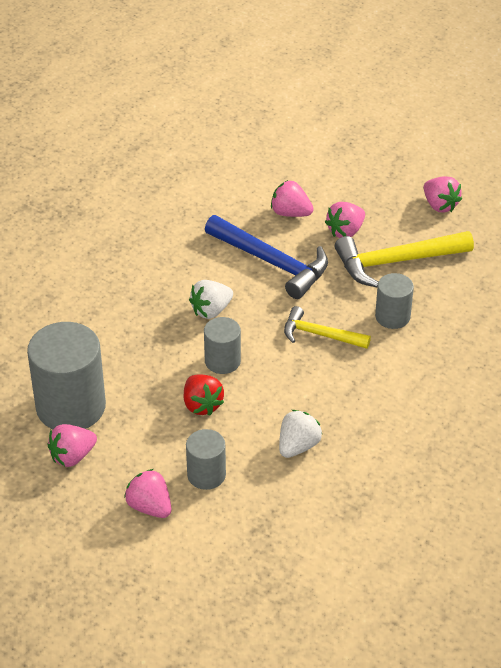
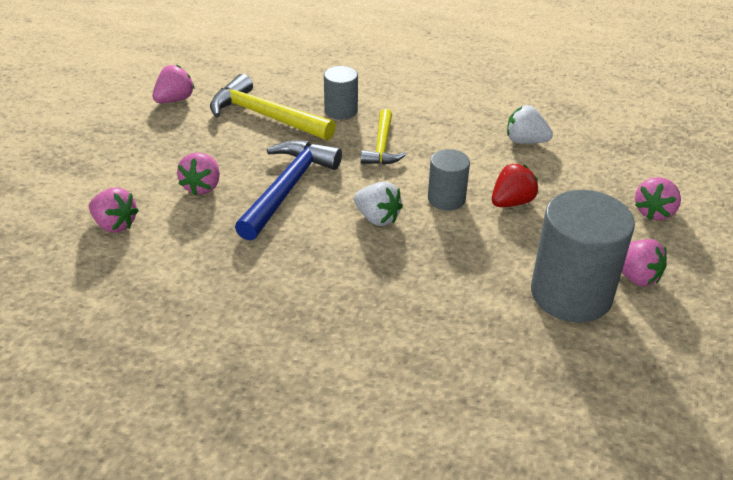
camera: 105 degrees left, 5 degrees down
(206, 475) = (593, 186): grey cylinder -> none
(345, 231) = (226, 148): pink strawberry -> pink strawberry (115, 225)
(395, 262) = (265, 116): yellow hammer -> yellow hammer turned 150 degrees clockwise

